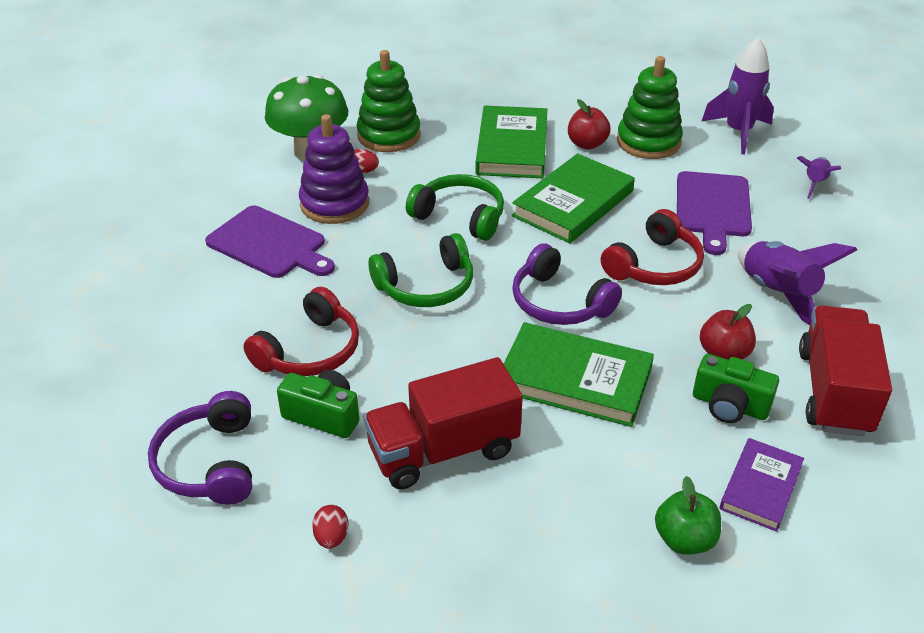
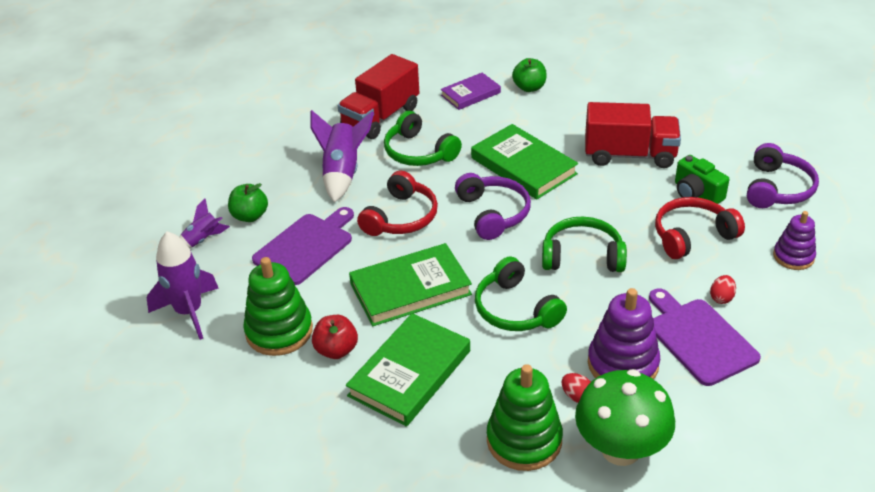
camera: 150 degrees left, 0 degrees up
(179, 363) = (793, 256): none -> purple stacking toy
(331, 537) = (712, 136): red egg -> red egg (721, 298)
(654, 265) = (401, 217): red headphones -> red headphones turned 135 degrees clockwise
(724, 353) = (419, 152): red apple -> green headphones
(729, 405) = (446, 128): green camera -> none
(806, 217) = (250, 216): none -> green apple

